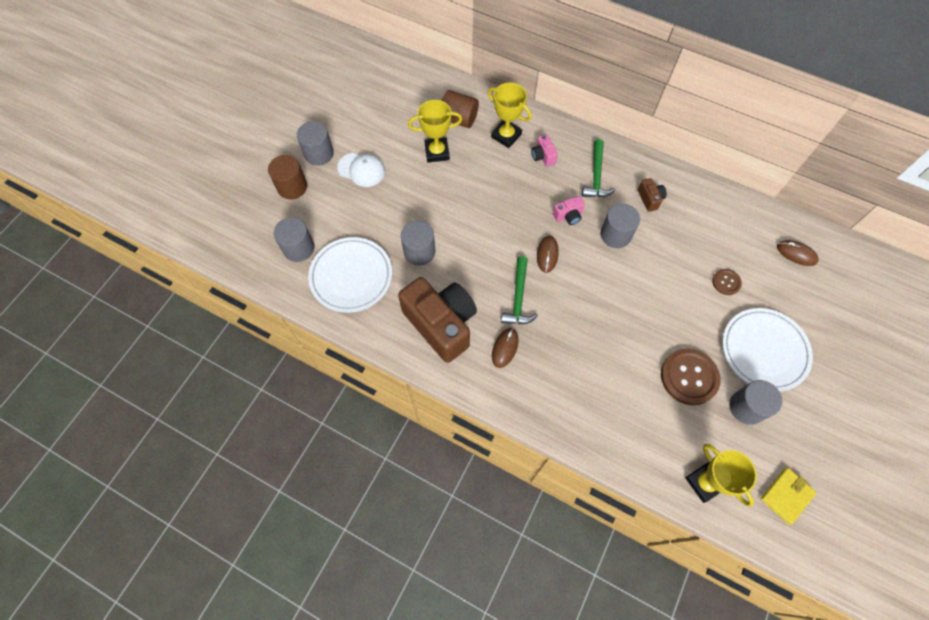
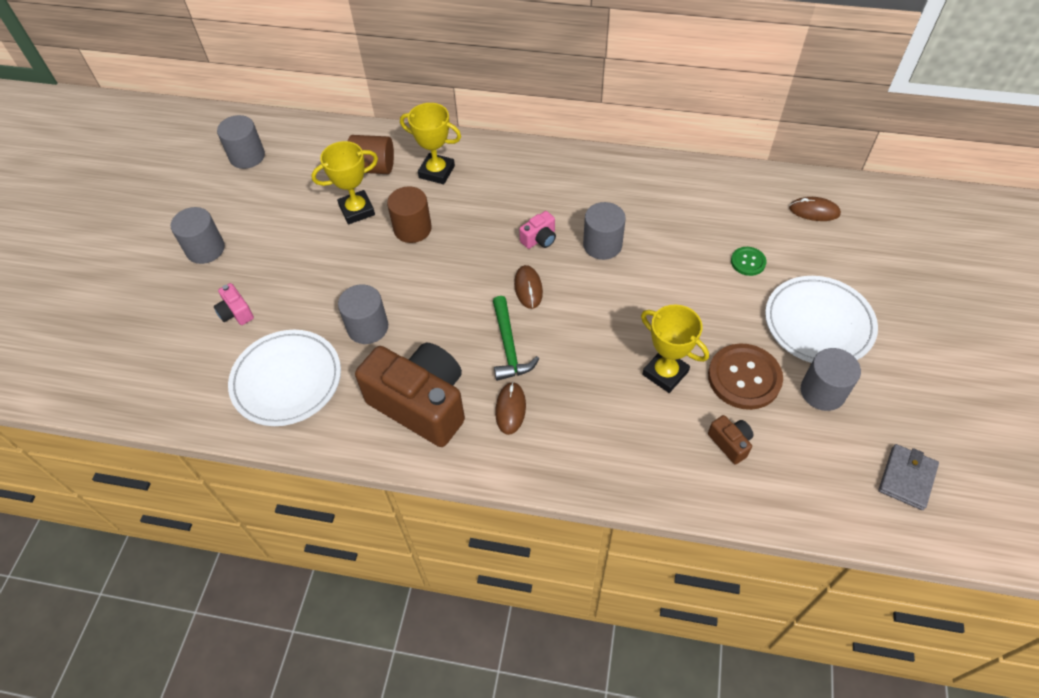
camera: 15 degrees left, 10 degrees down
(292, 187) = (179, 296): brown cylinder -> brown cylinder (412, 229)
(298, 248) = (207, 365): grey cylinder -> grey cylinder (247, 156)
(361, 170) = (266, 253): white cap -> none
(543, 156) = (488, 183): pink camera -> pink camera (236, 313)
(596, 176) = (558, 188): green hammer -> none
(650, 199) = (629, 197): brown camera -> brown camera (730, 443)
(704, 482) = (807, 493): yellow trophy -> yellow trophy (665, 373)
(726, 282) = (748, 262): brown button -> green button
(786, 496) = (906, 478): yellow wallet -> grey wallet

